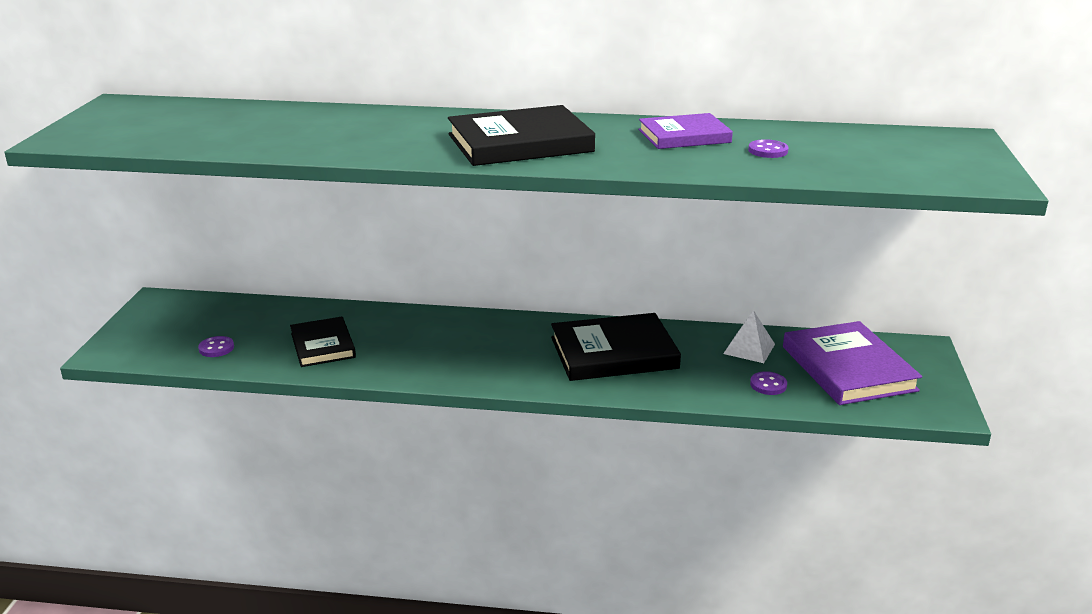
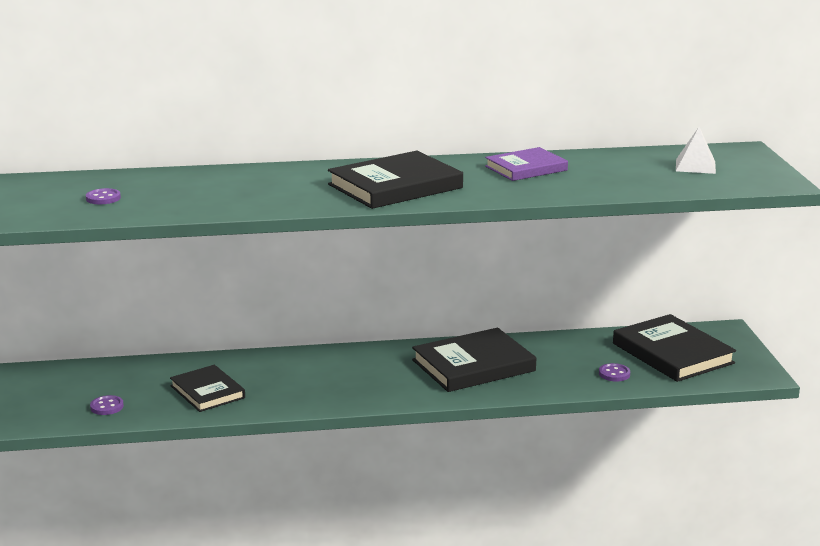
camera: 15 degrees left, 5 degrees down
(749, 349) = (585, 348): white pyramid -> white pyramid (695, 166)
(768, 151) = (600, 174): purple button -> purple button (103, 198)
(848, 368) = (672, 353): purple book -> black book

